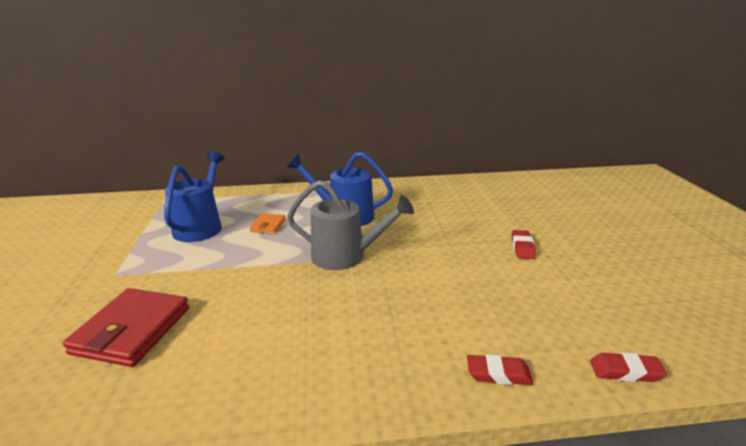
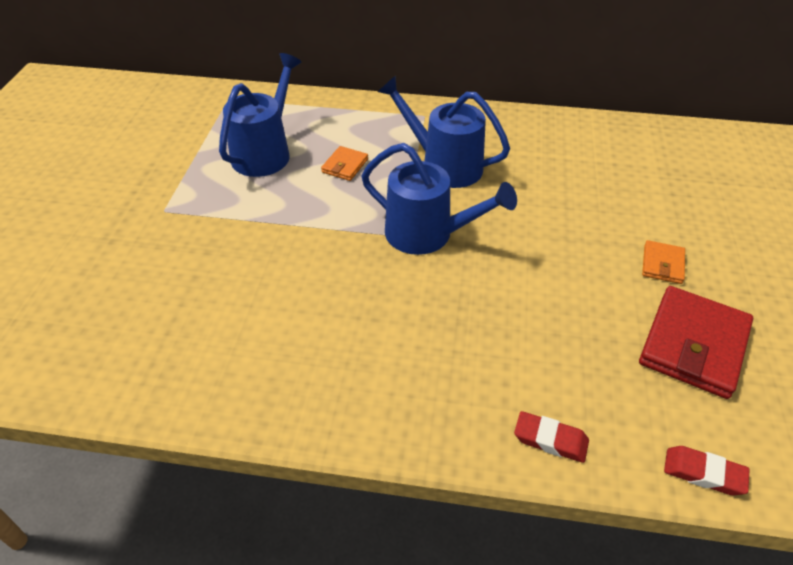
camera: 15 degrees right, 20 degrees up
(132, 330) = (175, 293): red wallet -> red wallet (693, 345)
(346, 256) = (428, 235): grey watering can -> blue watering can
(522, 247) = (662, 264): red eraser -> orange wallet

